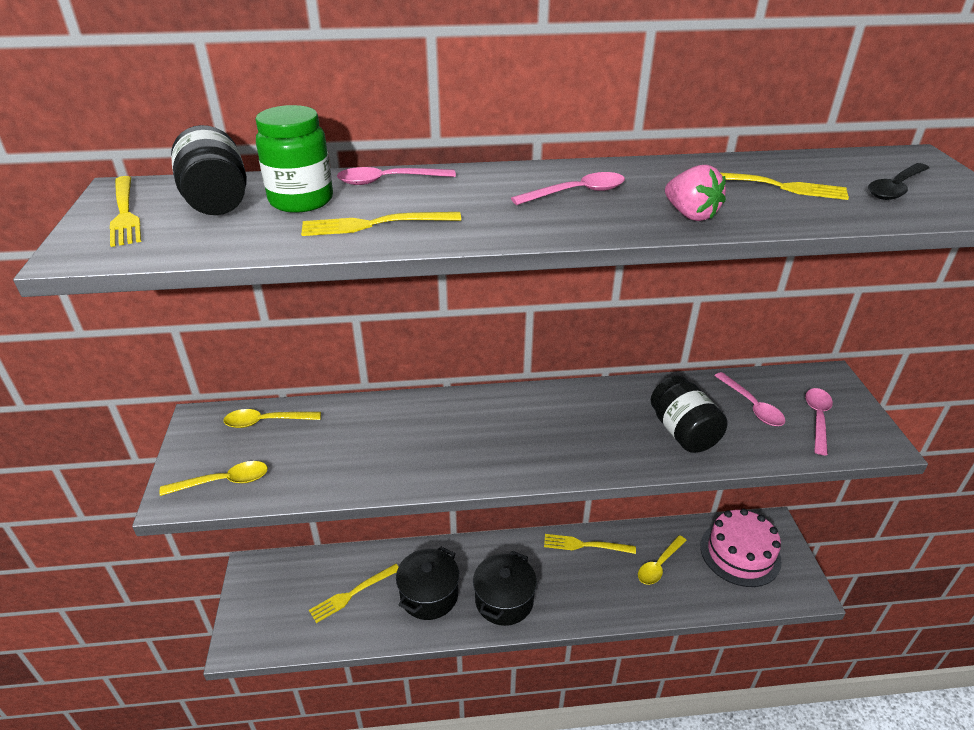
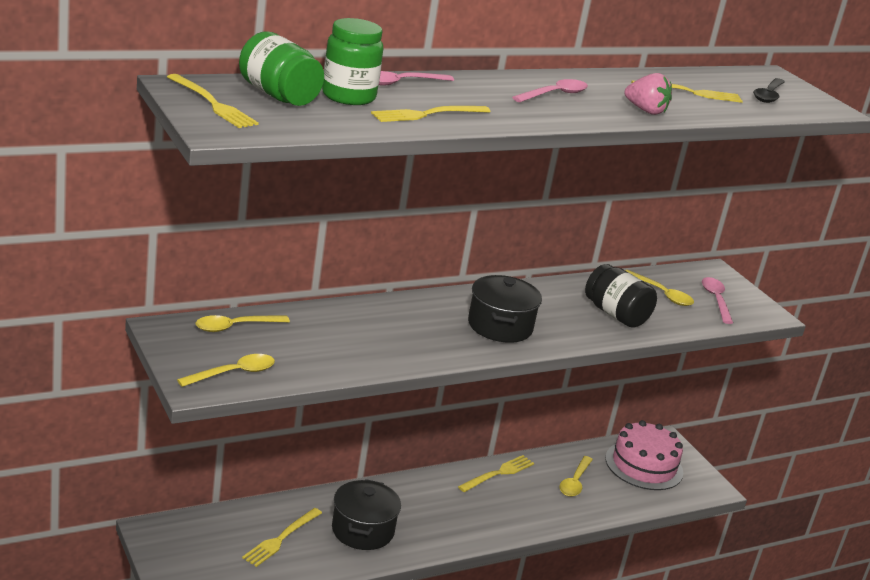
camera: 25 degrees left, 10 degrees down
(217, 201) = (278, 95): black jar -> green jar
(504, 600) = (440, 526): black pot -> black pot (500, 326)
(585, 545) = (498, 473): yellow fork -> yellow fork turned 150 degrees clockwise
(752, 406) = (662, 294): pink spoon -> yellow spoon

